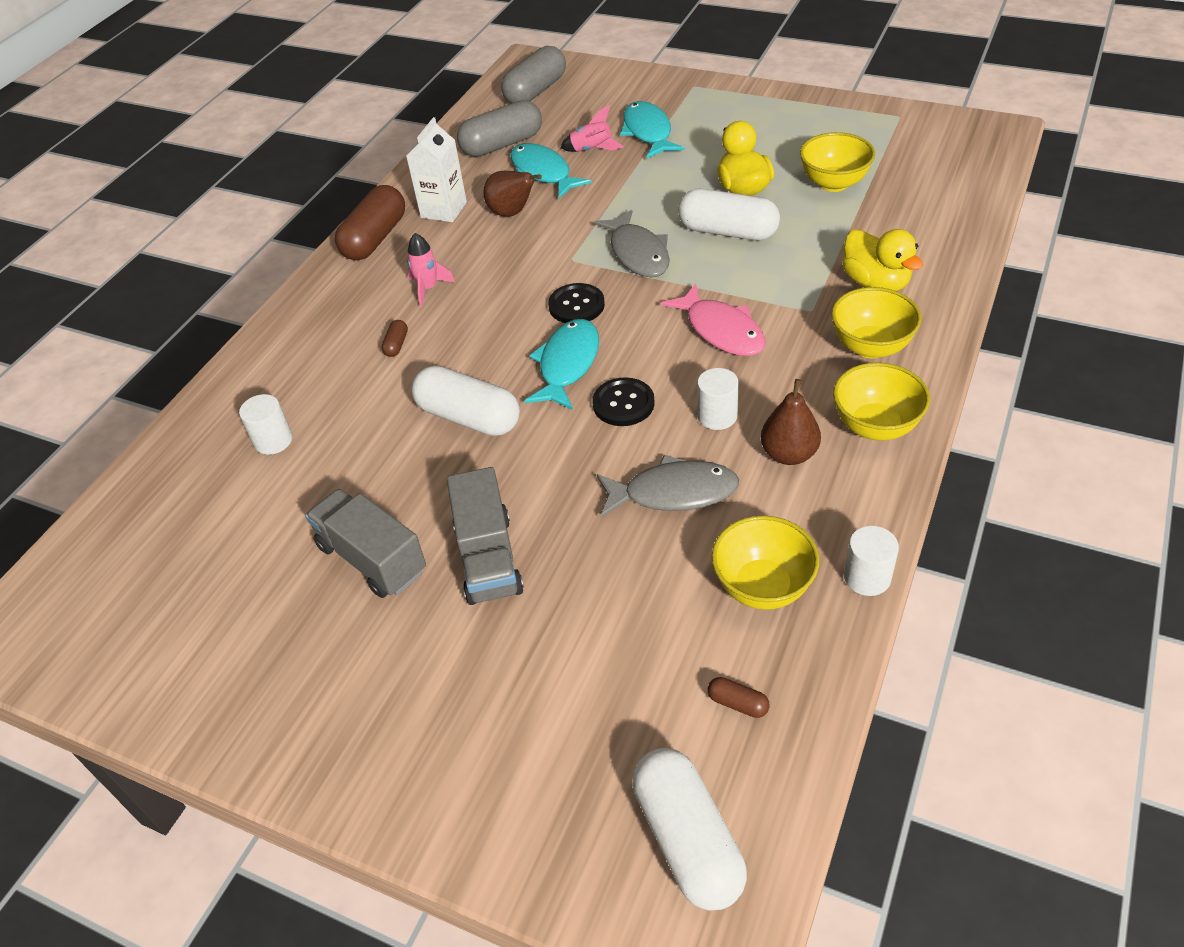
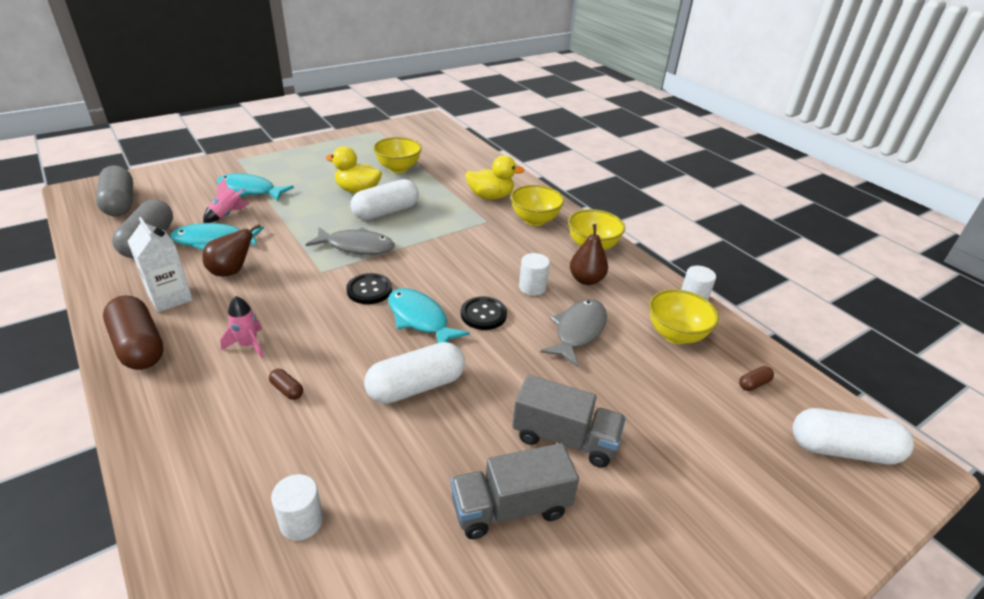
camera: 65 degrees left, 10 degrees down
(721, 330) = (465, 253): pink fish -> none

